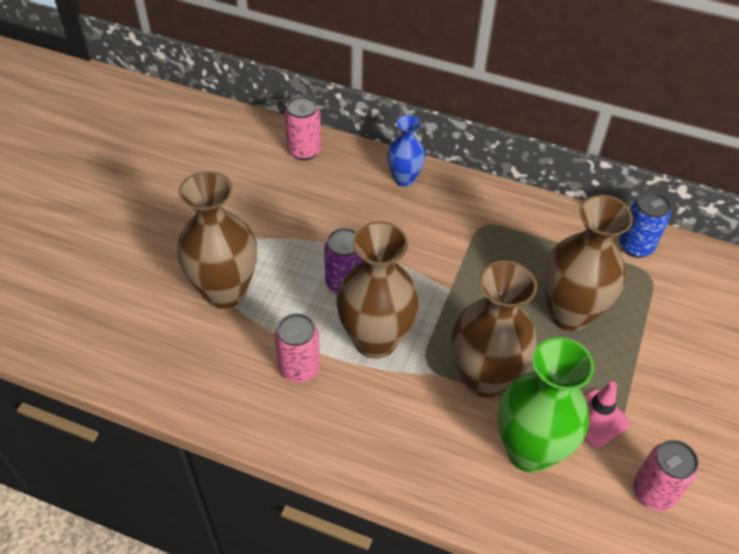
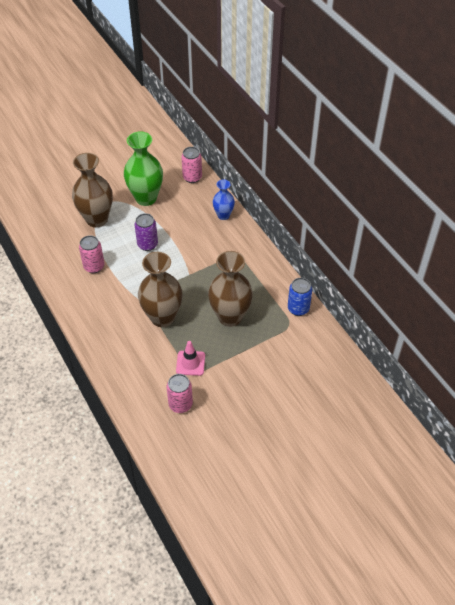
camera: 40 degrees right, 0 degrees up
(375, 340) = (135, 275): brown vase -> none
(529, 450) = (149, 355): green vase -> green vase (146, 198)

